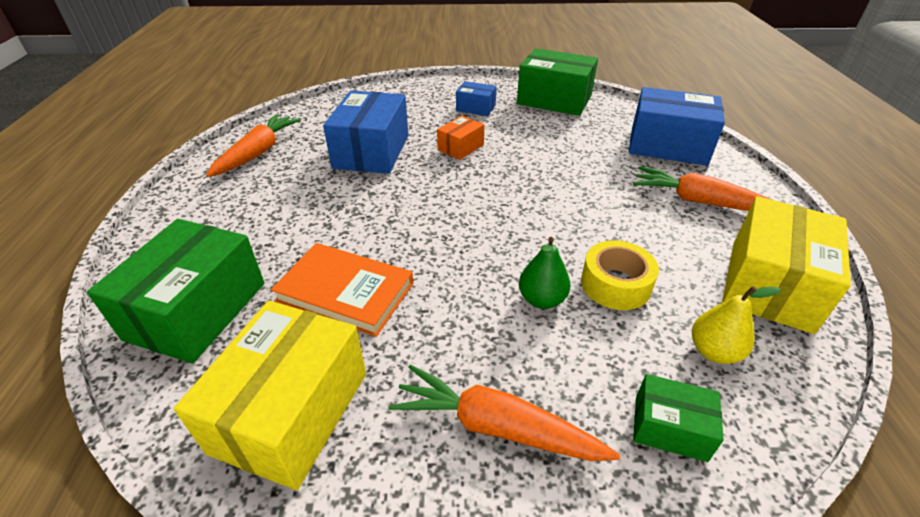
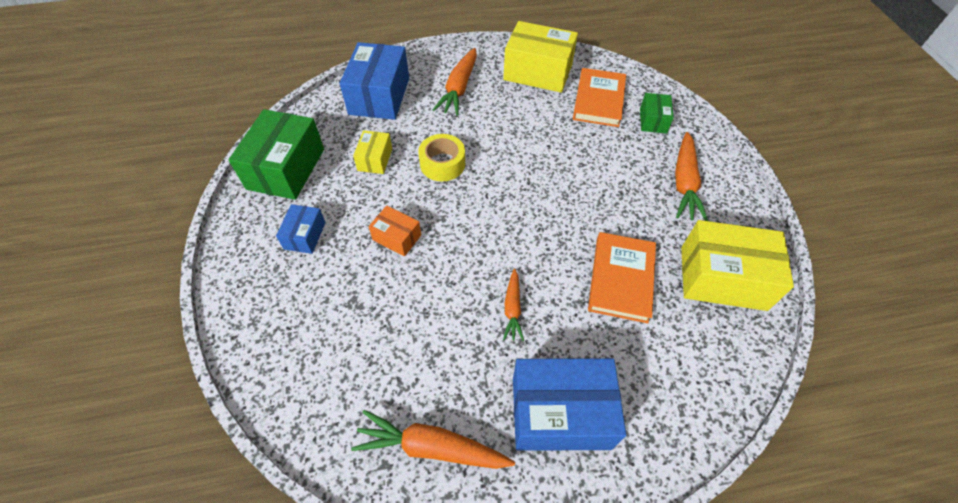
camera: 100 degrees left, 15 degrees up
(197, 310) = (678, 377): green box -> none
(351, 204) = (512, 308): none -> orange carrot
(372, 151) = (413, 317): blue box -> blue box (560, 412)
(541, 299) = (586, 168): green pear -> none
(565, 140) = (375, 159): none -> yellow box
(615, 284) = (560, 134): yellow tape -> yellow tape (442, 164)
(713, 351) = (598, 100): yellow pear -> orange book

